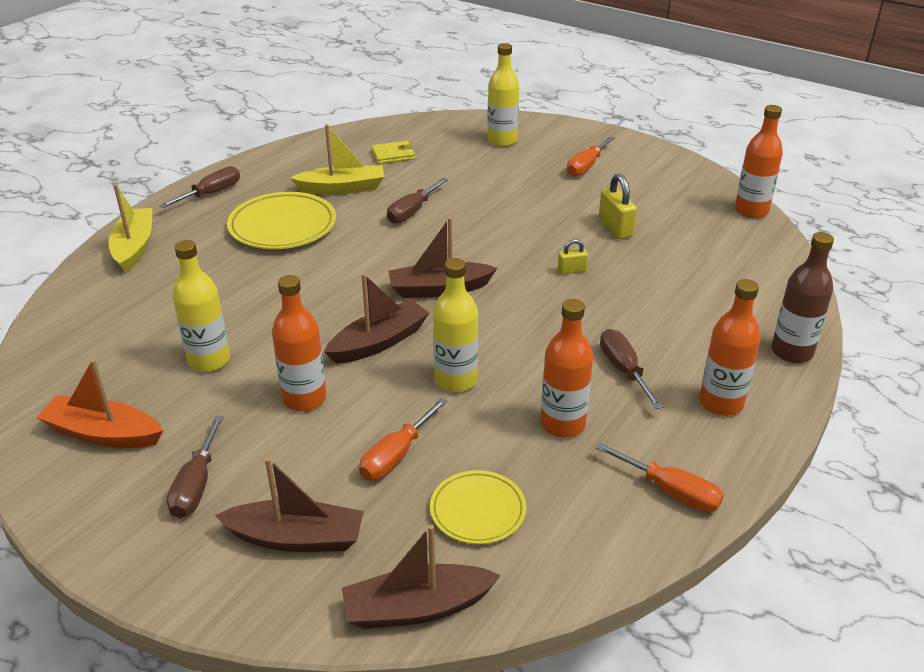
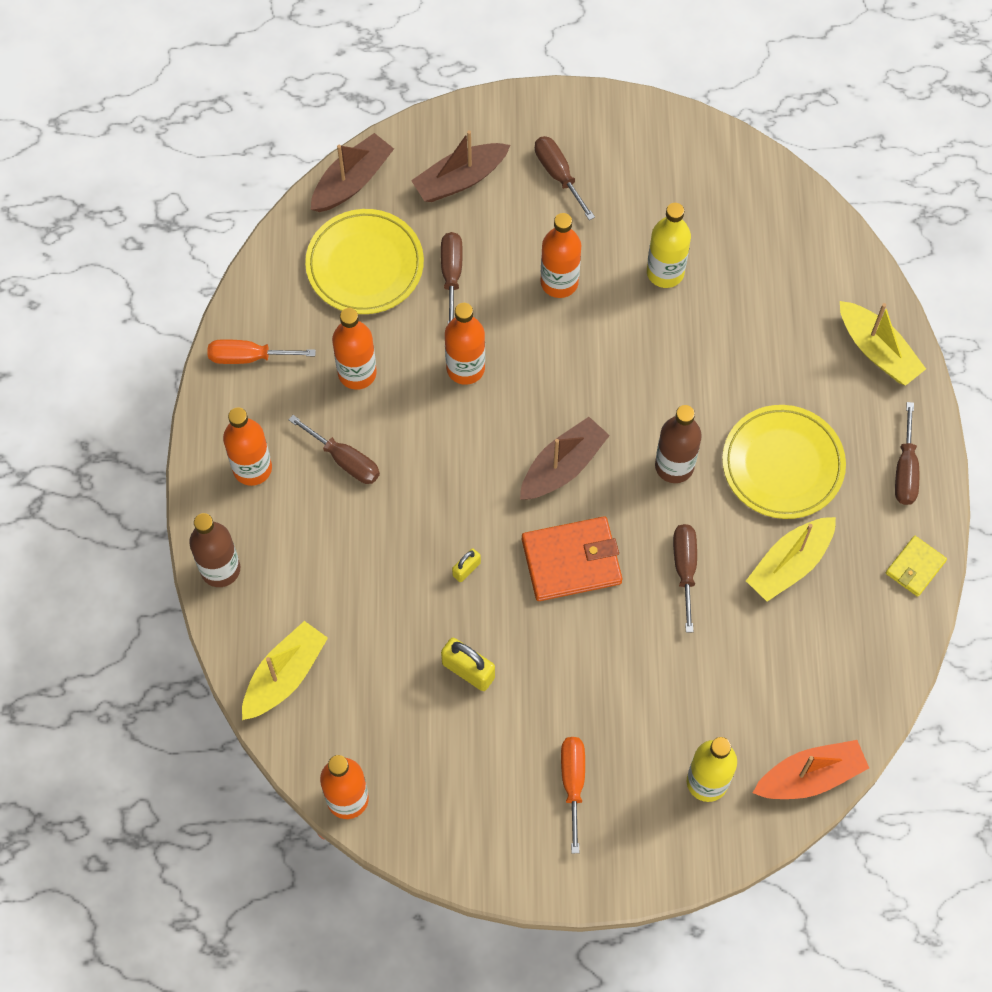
camera: 145 degrees right, 30 degrees up
(104, 433) = (662, 171): orange boat -> orange boat (810, 776)
(356, 255) = (674, 466): none -> brown bottle
(379, 342) = (557, 371): brown boat -> none
(393, 155) = (799, 665): yellow wallet -> yellow wallet (915, 567)
(396, 455) = (451, 275): orange screwdriver -> brown screwdriver
(455, 380) = (465, 368): yellow bottle -> orange bottle
(477, 510) = (365, 265): yellow plate -> yellow plate, size x1.62
(487, 244) = (571, 561): none -> orange wallet
(766, 276) = (285, 676): none -> yellow boat

